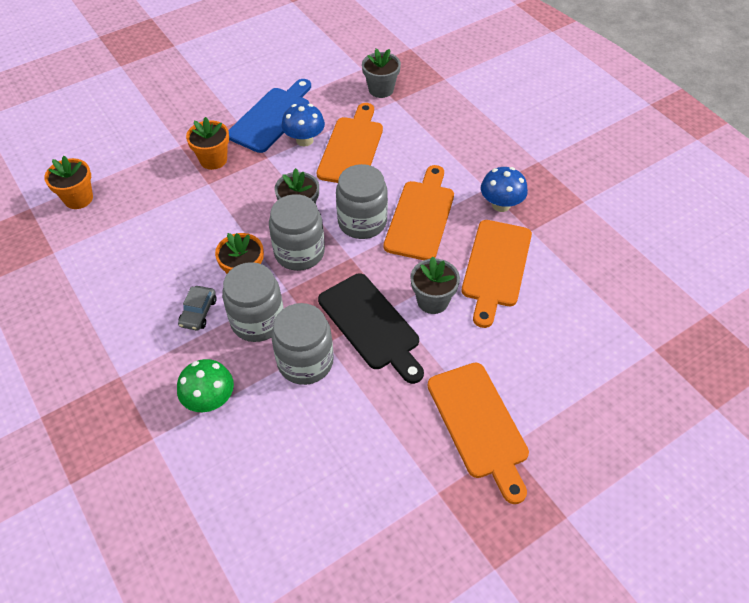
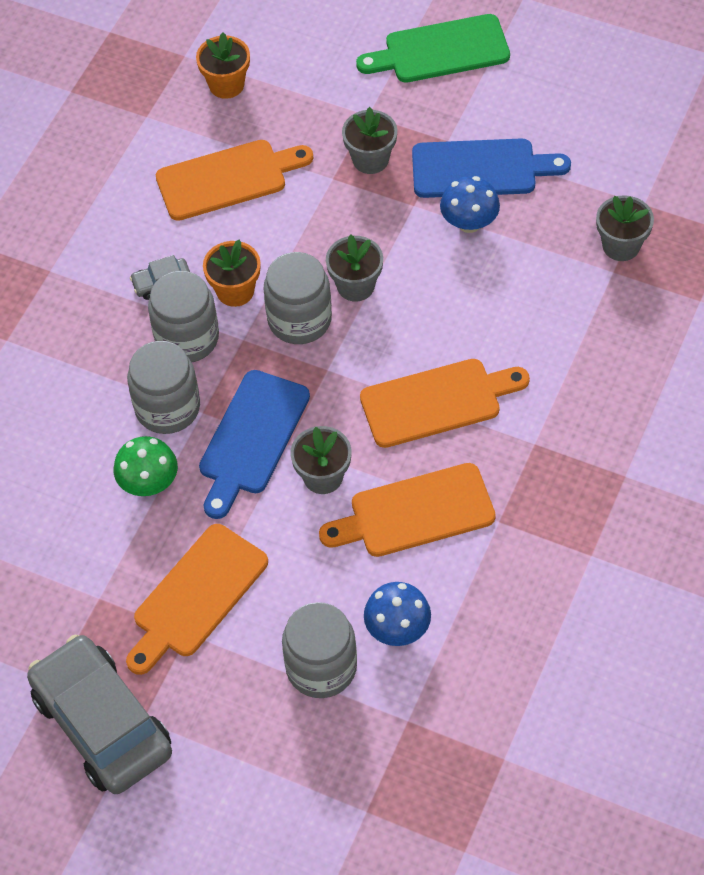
camera: 60 degrees right, 5 degrees up
(171, 93) = (440, 51): none -> green cutting board
(210, 400) = (73, 357): green mushroom -> green mushroom (149, 483)
(213, 160) = (370, 159): orange flower pot -> grey flower pot
(351, 148) = (493, 275): orange cutting board -> orange cutting board (227, 178)
(362, 222) = (385, 351): grey jar -> grey jar (321, 667)
(371, 325) = (252, 438): black cutting board -> blue cutting board
(501, 205) = (517, 471): blue mushroom -> blue mushroom (397, 629)
(555, 550) = (102, 724): none -> grey car

